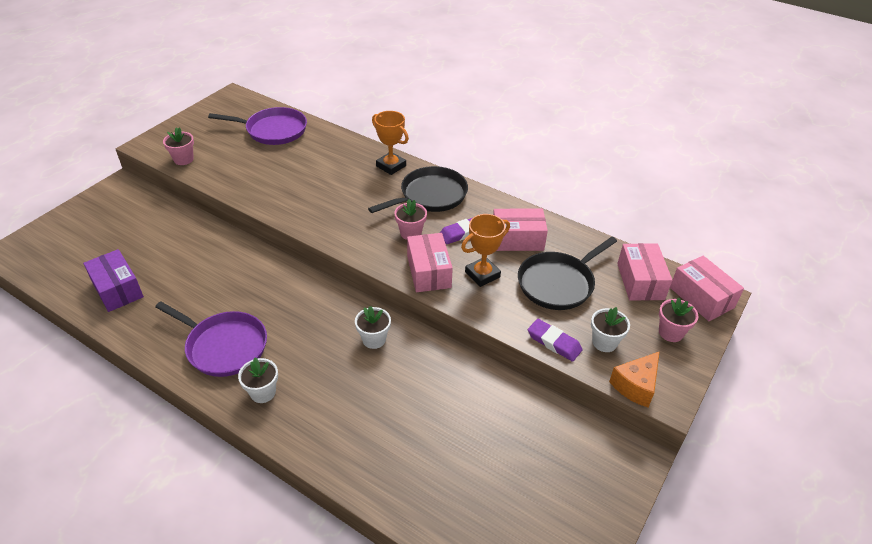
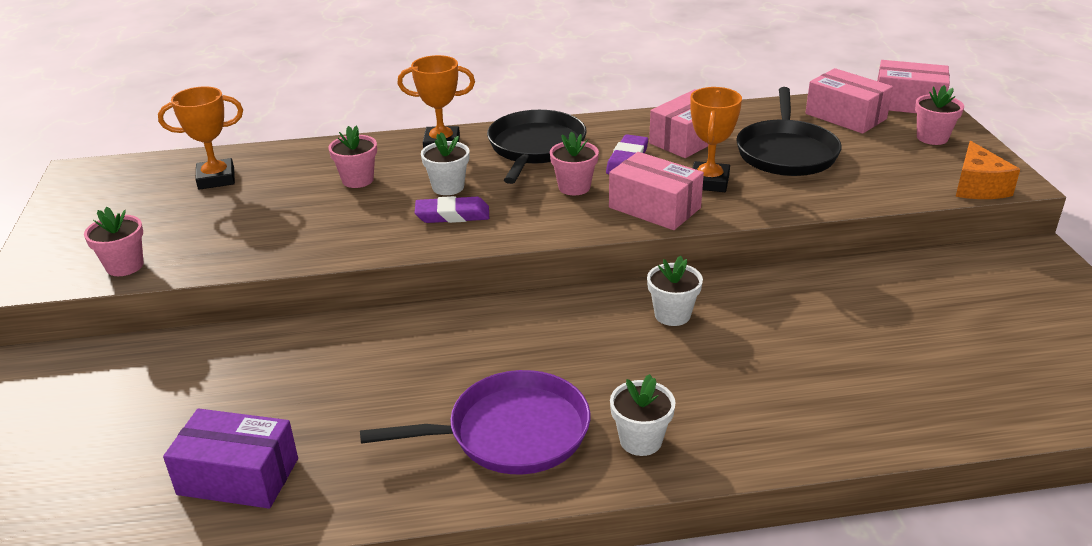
camera: 40 degrees left, 10 degrees down
(273, 130) = (216, 179): purple pan -> orange trophy
(325, 166) = (357, 180): none -> pink flower pot
(554, 342) = (865, 195): purple eraser -> purple eraser (452, 215)
(604, 342) = (901, 172): white flower pot -> white flower pot (448, 187)

